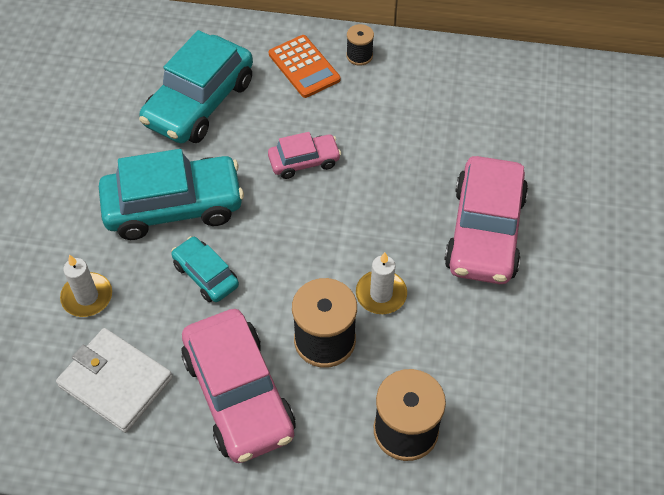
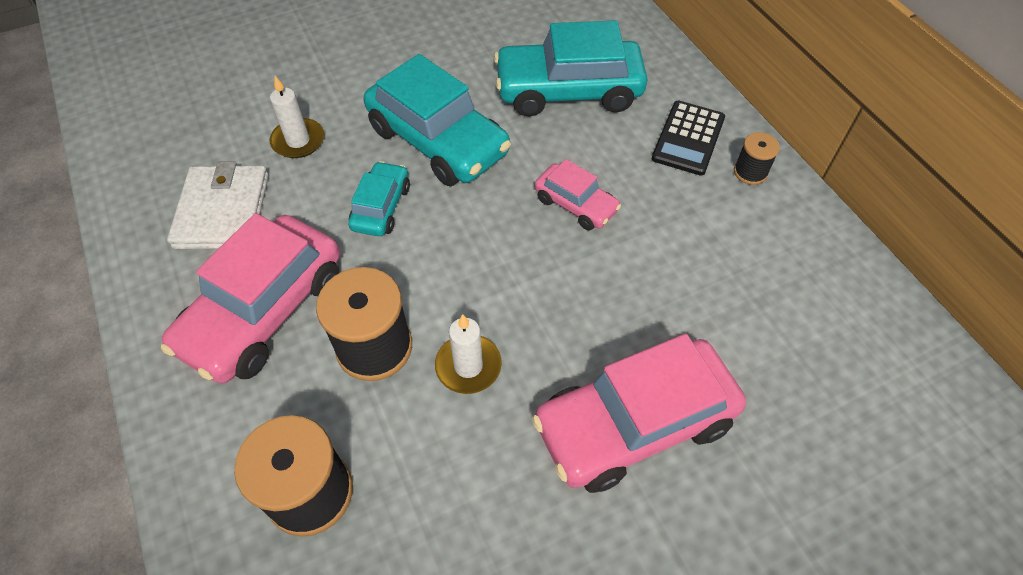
camera: 55 degrees right, 0 degrees up
(304, 67) = (688, 138): orange calculator -> black calculator

